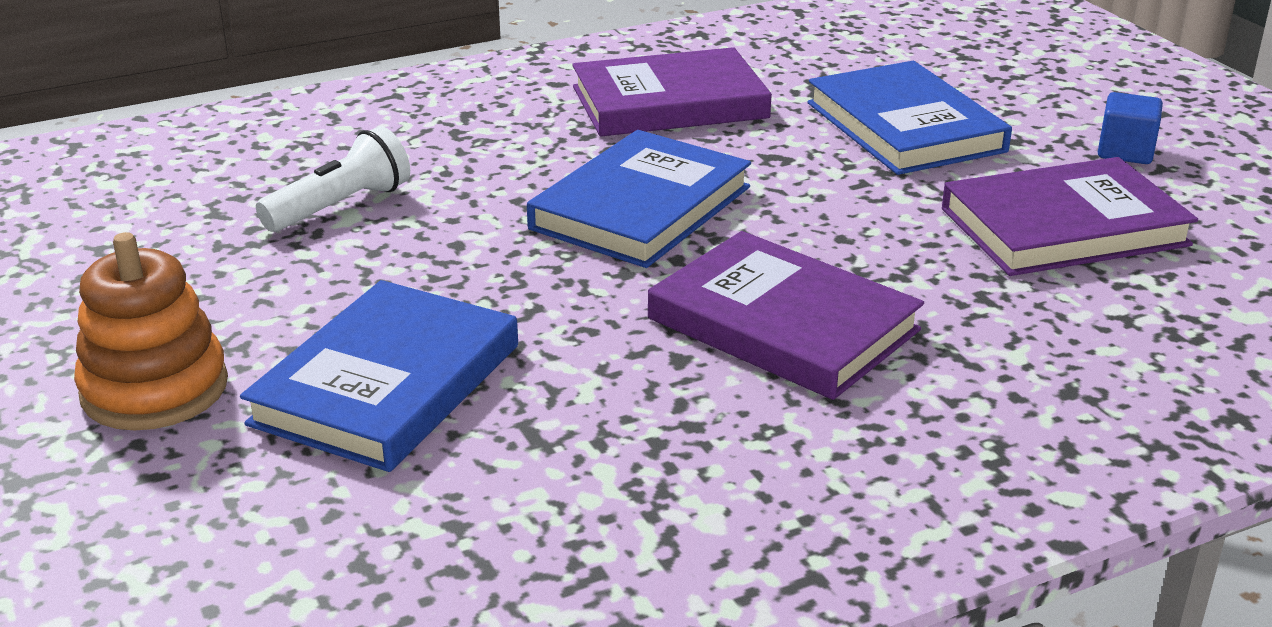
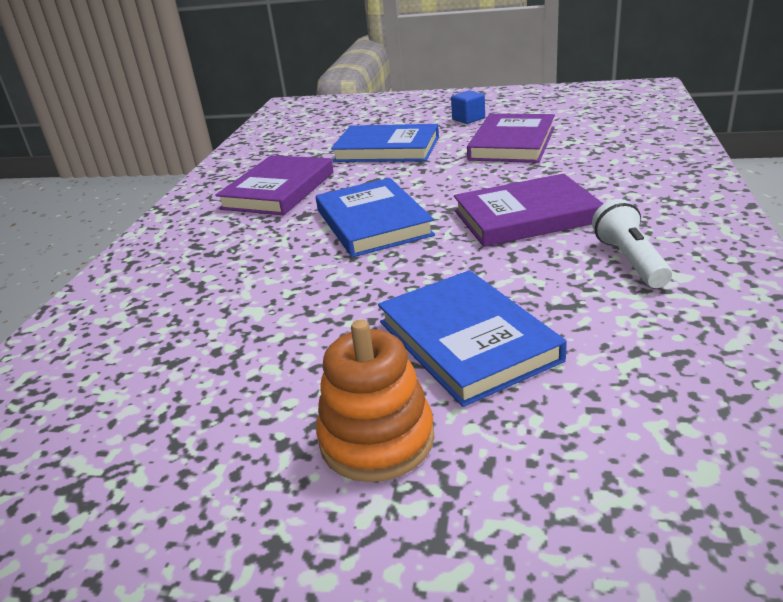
camera: 50 degrees left, 0 degrees up
(340, 206) = (238, 311): white flashlight -> white flashlight (629, 260)

